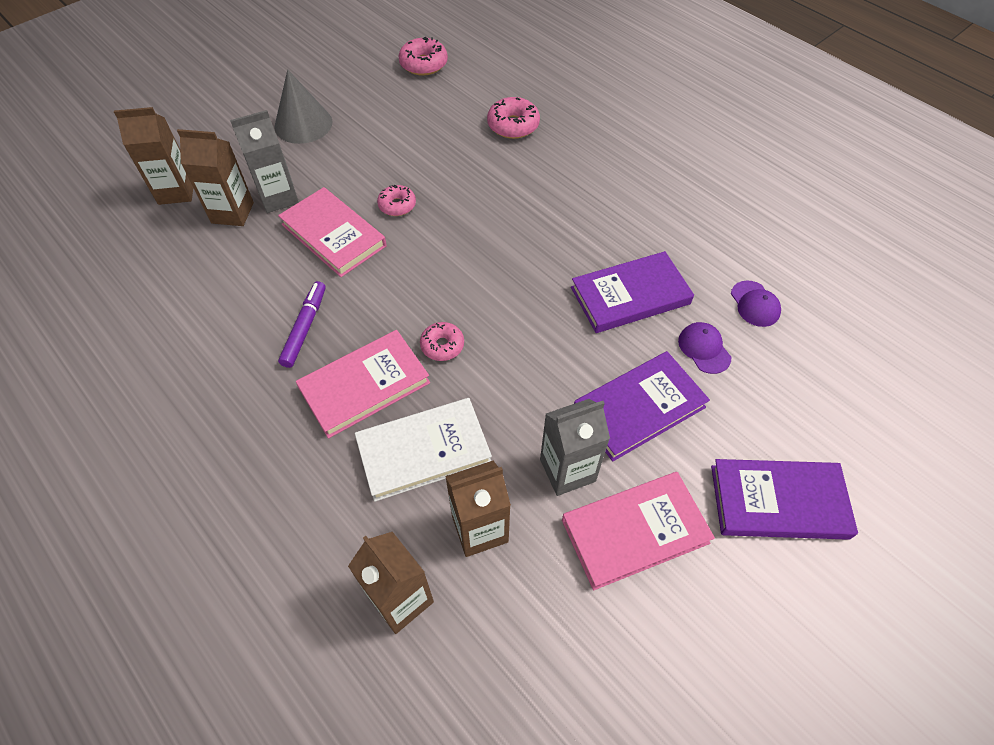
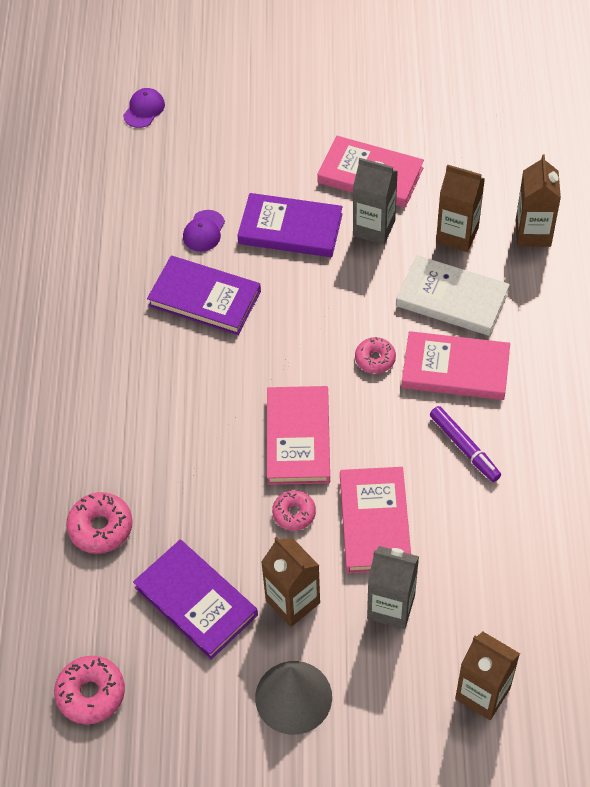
camera: 135 degrees left, 0 degrees up
(232, 213) = (445, 620): brown carton -> brown carton (292, 601)
(305, 328) = (464, 447): purple marker -> purple marker turned 90 degrees counterclockwise
(443, 250) = (298, 438): none -> pink book
(755, 304) = (131, 232): purple cap -> purple cap (144, 109)
(778, 502) = (274, 134): purple book -> purple book (196, 601)

